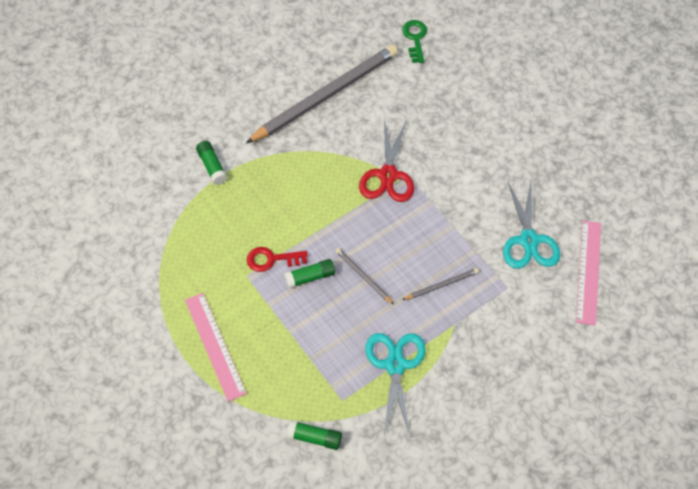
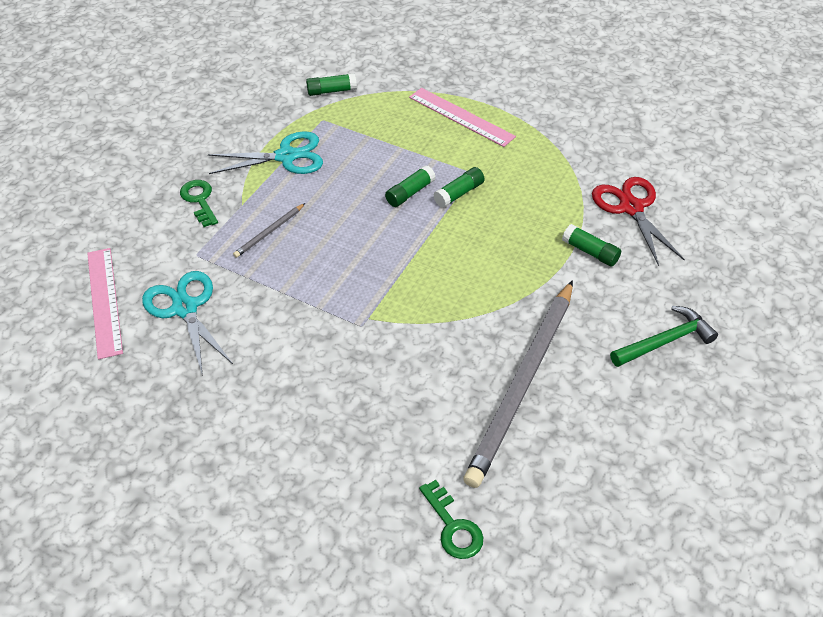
camera: 155 degrees right, 10 degrees down
(217, 86) = (665, 341): none -> green hammer
(271, 259) = (459, 193): red key -> green glue stick
(363, 276) = (356, 211): grey pencil -> none
(388, 175) = (385, 317): red scissors -> red scissors (631, 208)
(395, 365) = (286, 156): turquoise scissors -> turquoise scissors turned 75 degrees counterclockwise
(488, 345) = (199, 200): none -> green key

